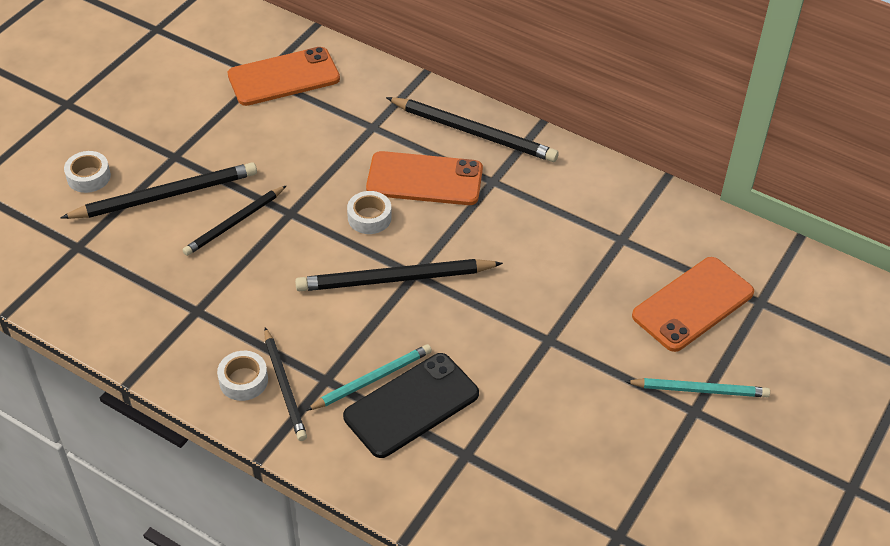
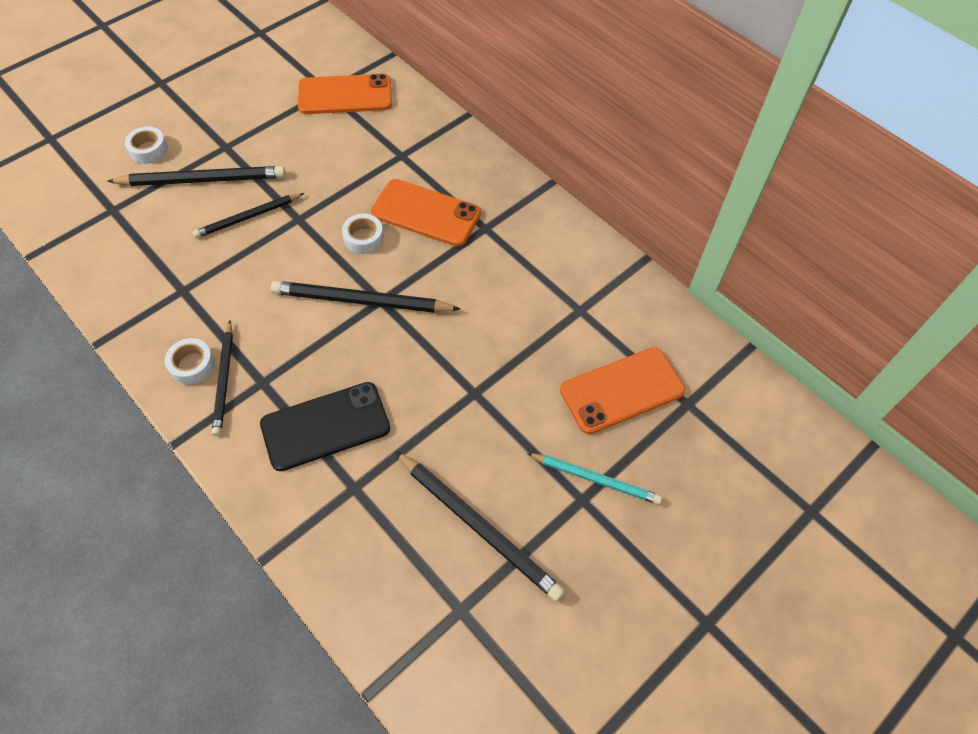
camera: 15 degrees right, 10 degrees up
(372, 379) = (302, 392): turquoise pencil -> none
(474, 132) = (487, 179): black pencil -> black pencil (478, 526)

